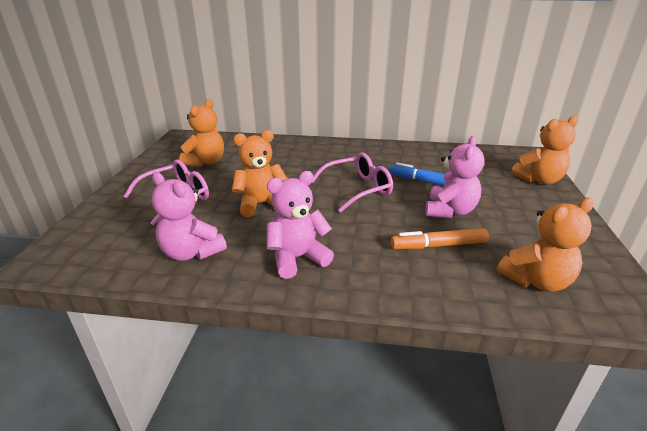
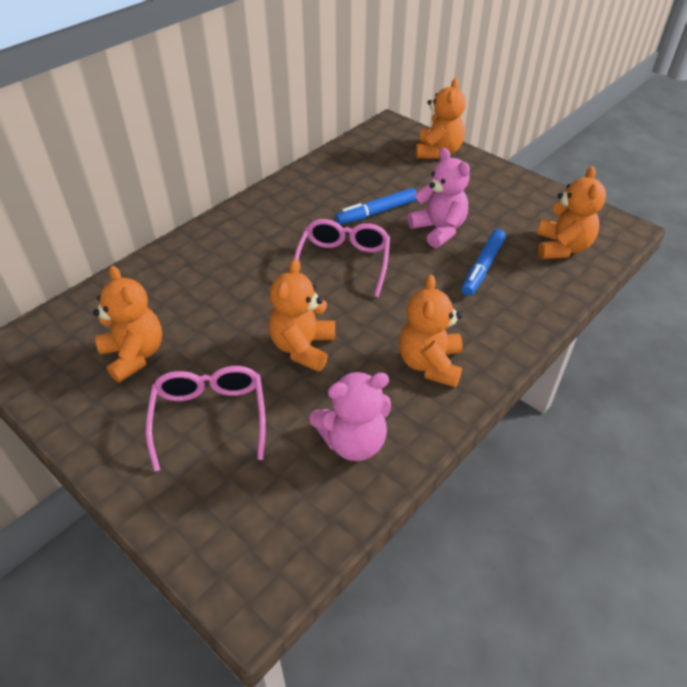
camera: 55 degrees left, 15 degrees up
(297, 258) = (430, 364): pink teddy bear -> orange teddy bear
(438, 245) = (482, 267): orange marker -> blue marker

